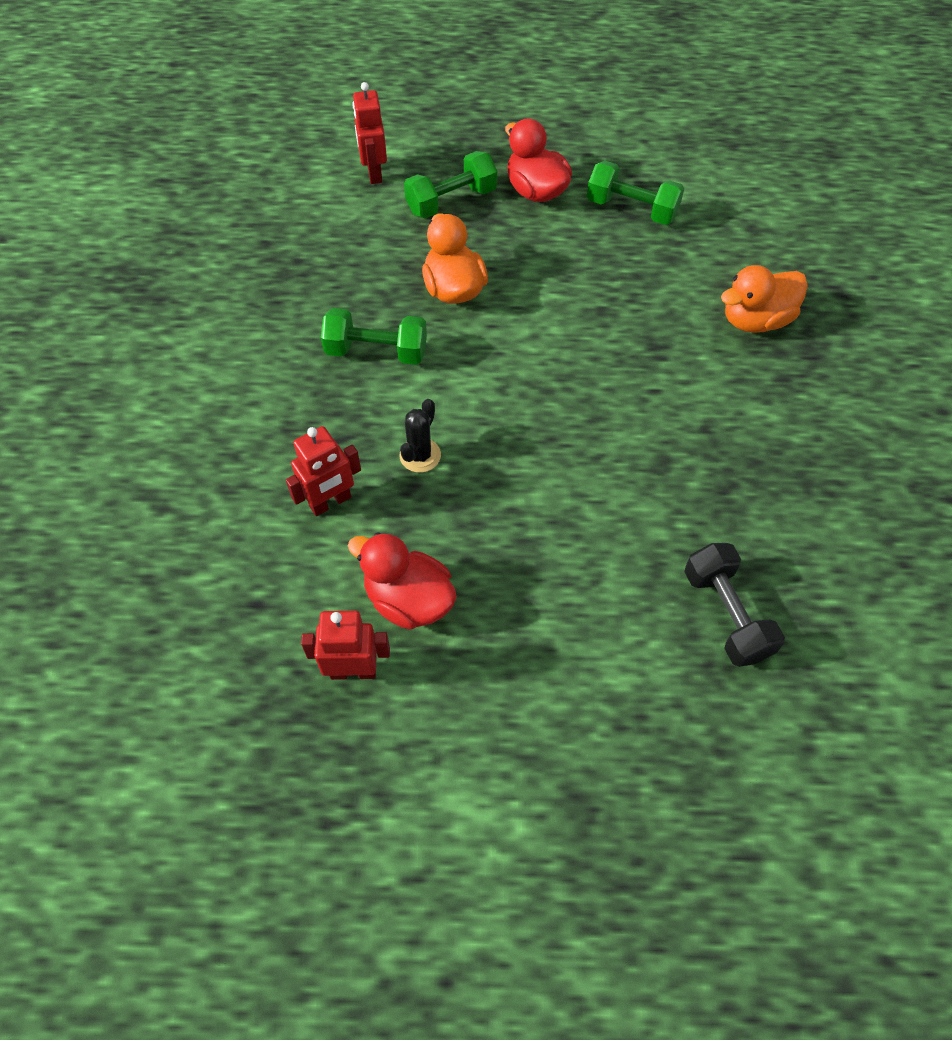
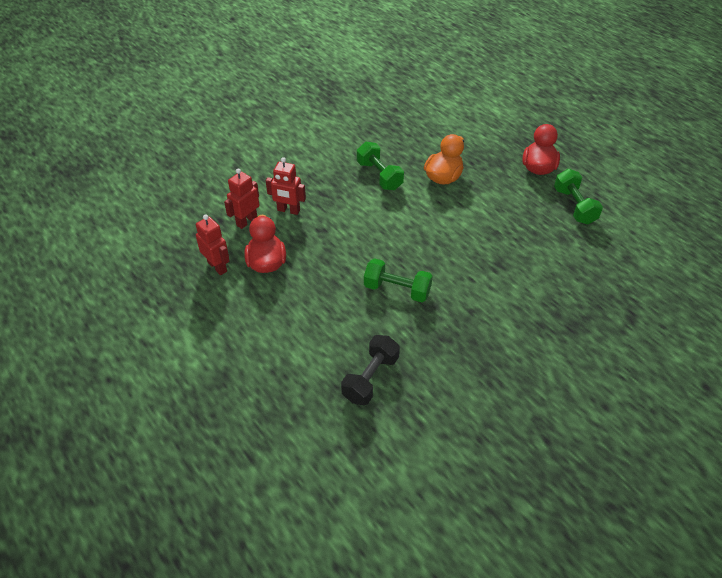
camera: 50 degrees right, 10 degrees down
(374, 173) = (476, 113): red robot -> red robot (246, 221)
(420, 455) = (341, 222): black cactus -> none
(451, 201) = (493, 146): green dumbbell -> green dumbbell (397, 290)
(755, 320) = (565, 292): orange duck -> none

